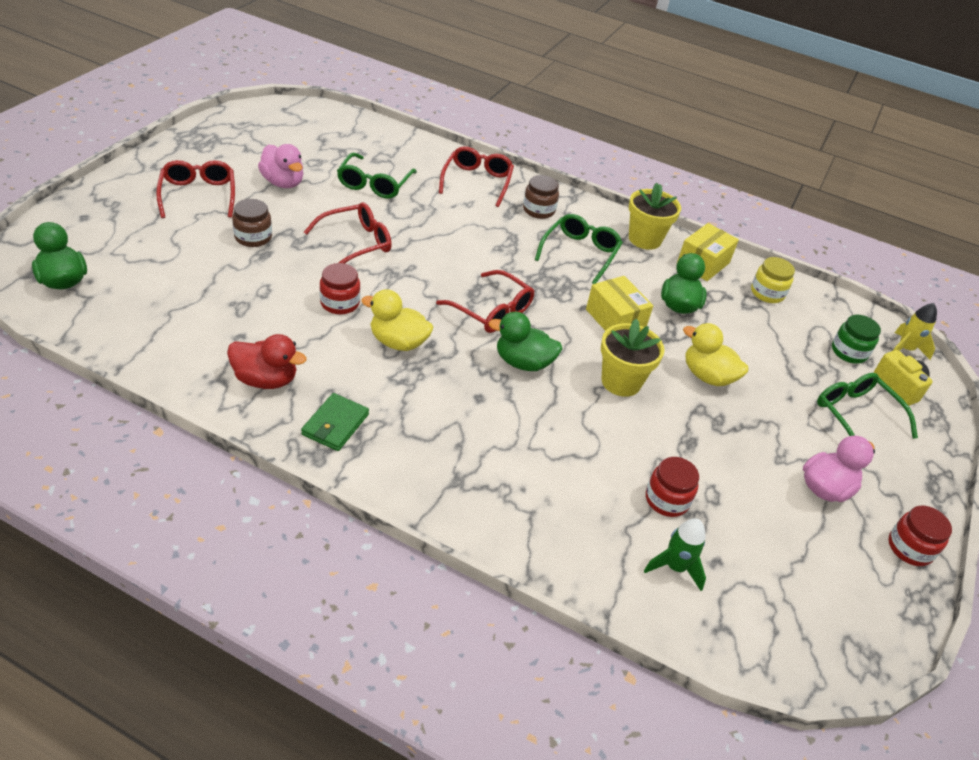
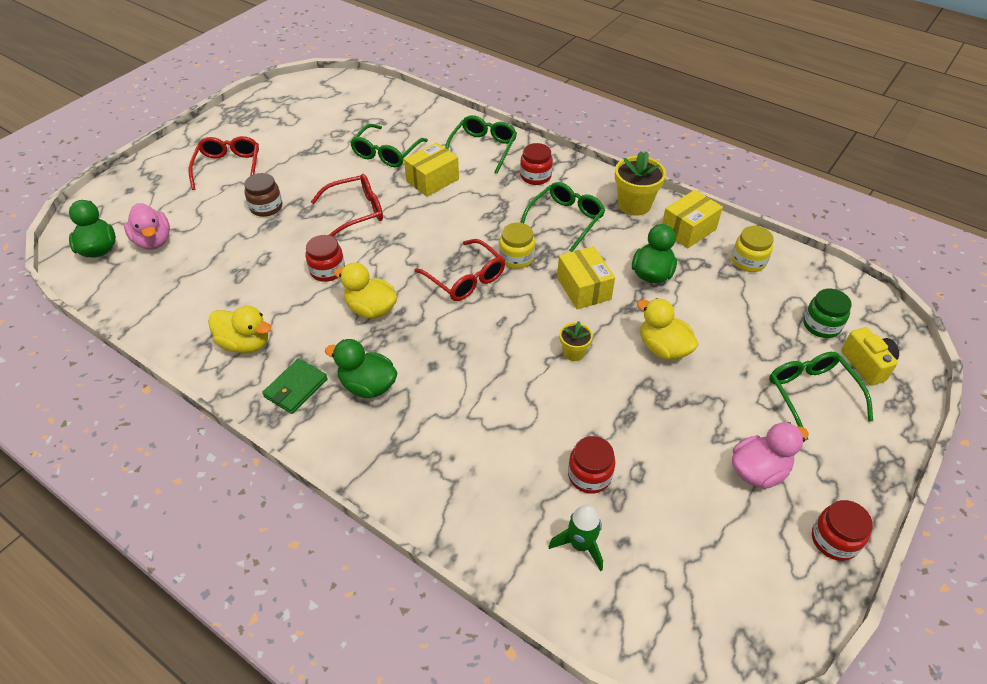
camera: 15 degrees right, 5 degrees up
(266, 380) = (245, 343): red duck -> yellow duck
(283, 183) = (304, 154): pink duck -> pink duck (153, 241)
(431, 212) = (432, 180): none -> yellow box
(477, 181) = (483, 148): red glasses -> green glasses
(523, 362) = (483, 331): green duck -> green duck (368, 386)
(538, 210) = (535, 176): brown jar -> red jar
(539, 290) = (516, 258): none -> yellow jar
(621, 382) = (573, 352): yellow flower pot -> yellow flower pot, size x0.56
(905, 349) = (885, 323): yellow rocket -> none

